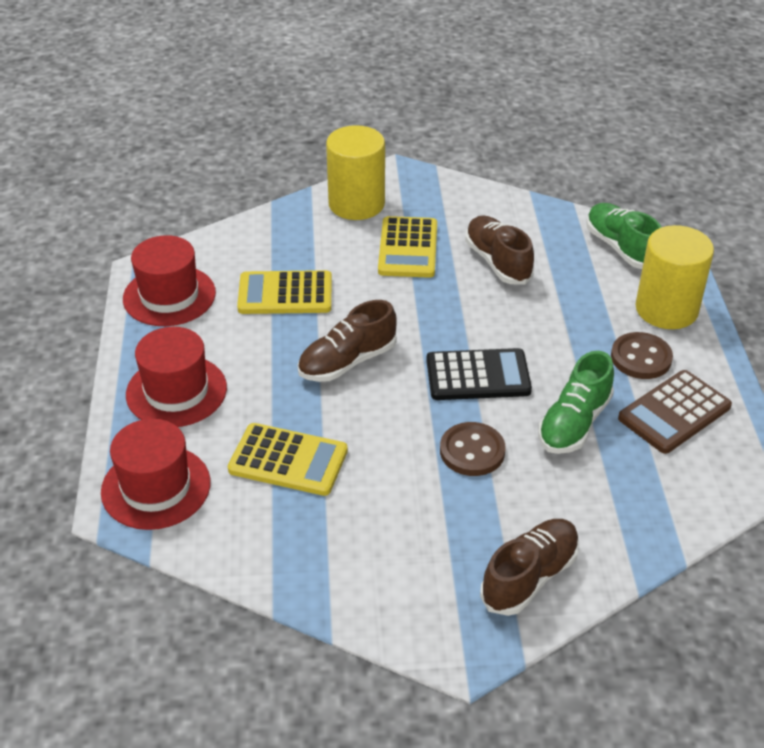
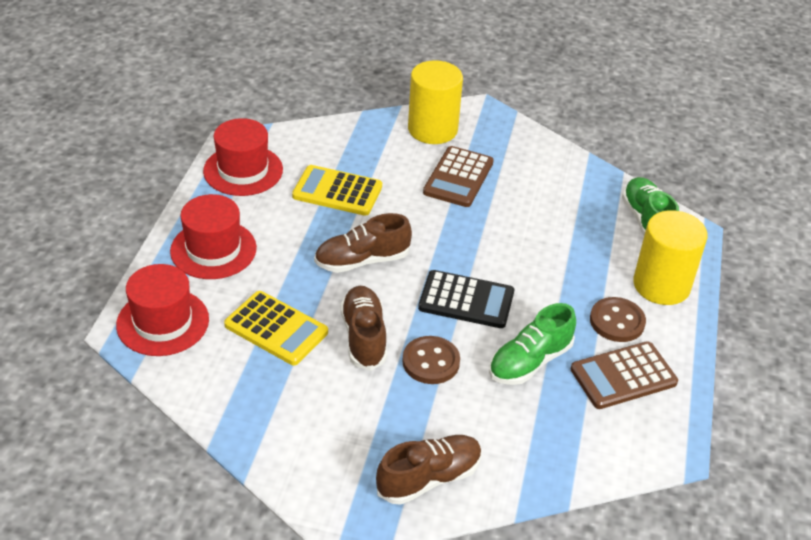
camera: 15 degrees right, 0 degrees up
(408, 248) = (458, 177): yellow calculator -> brown calculator
(498, 262) = (530, 208): brown shoe -> brown shoe (364, 337)

